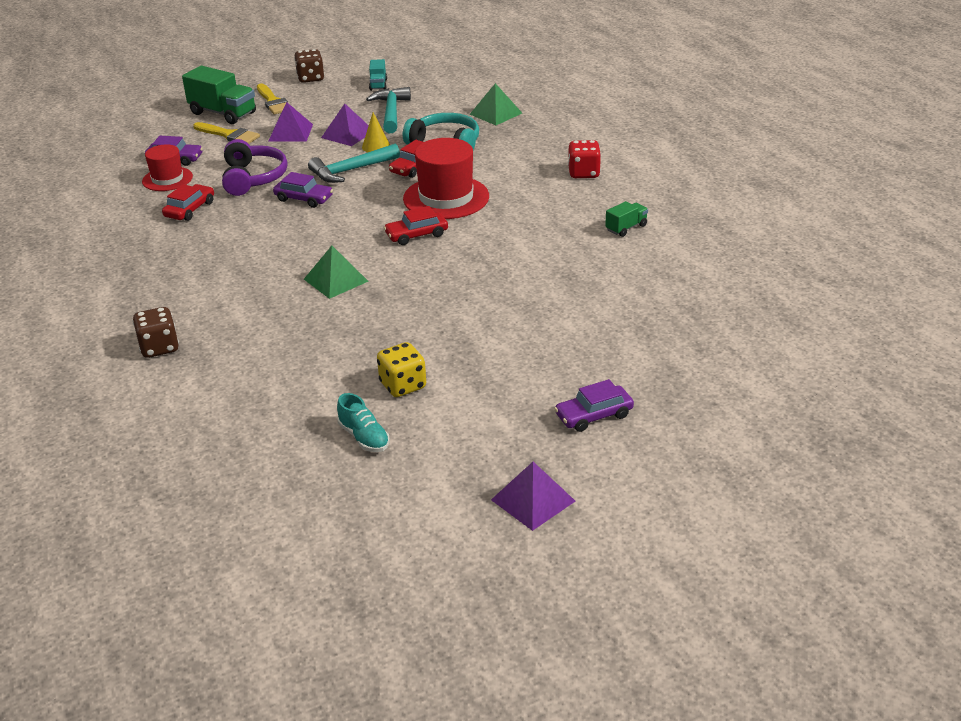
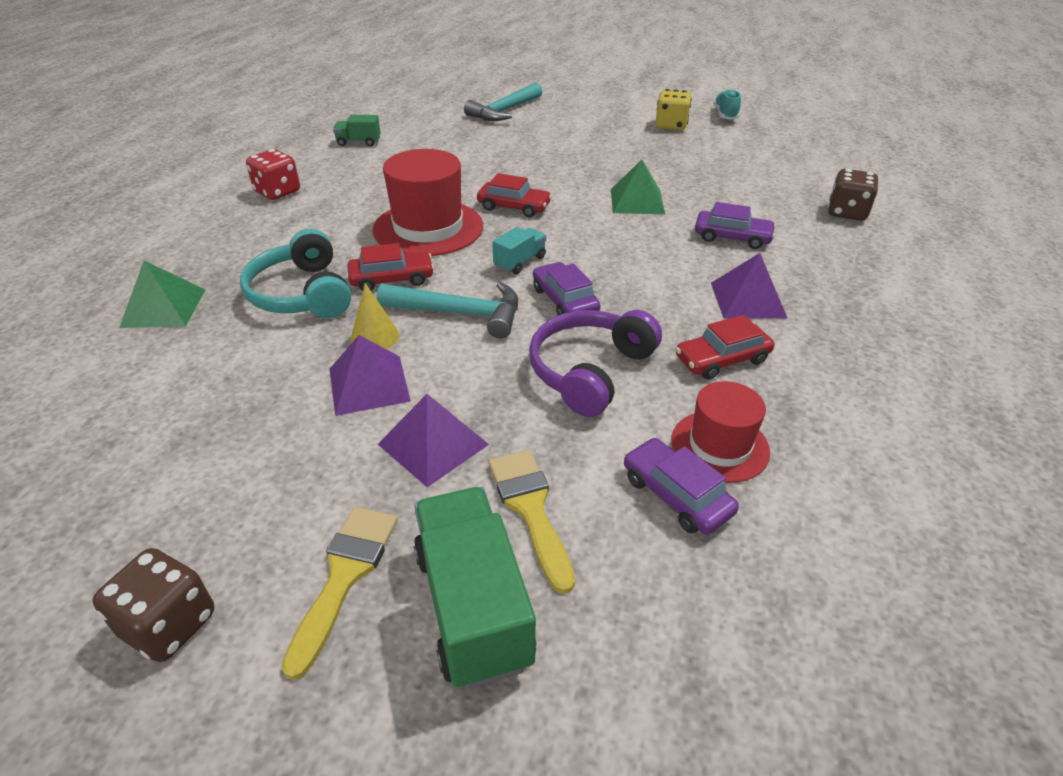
camera: 140 degrees left, 5 degrees up
(378, 85) = (133, 490): turquoise truck -> turquoise truck (520, 262)
(391, 112) = (246, 396): turquoise hammer -> turquoise hammer (504, 111)
(533, 500) = (663, 71): purple pyramid -> purple pyramid (748, 300)
(594, 415) = (581, 81): purple car -> purple car (732, 237)

